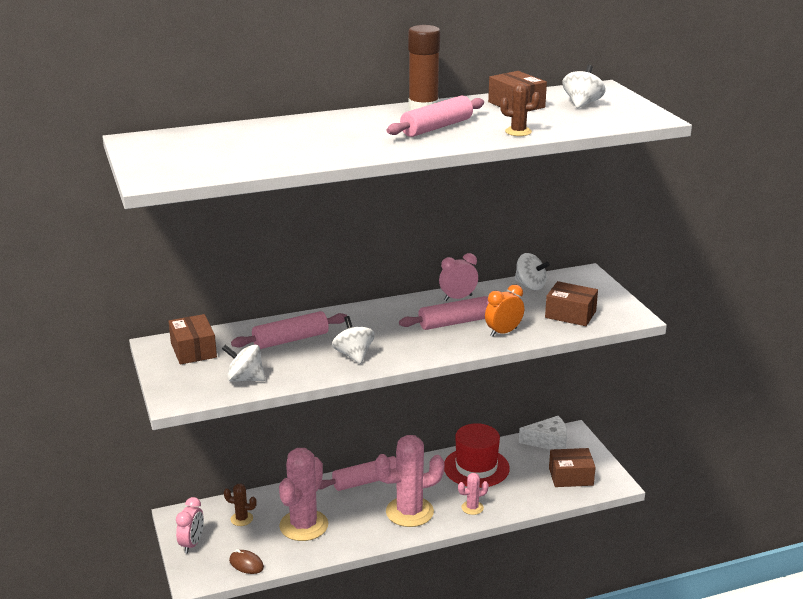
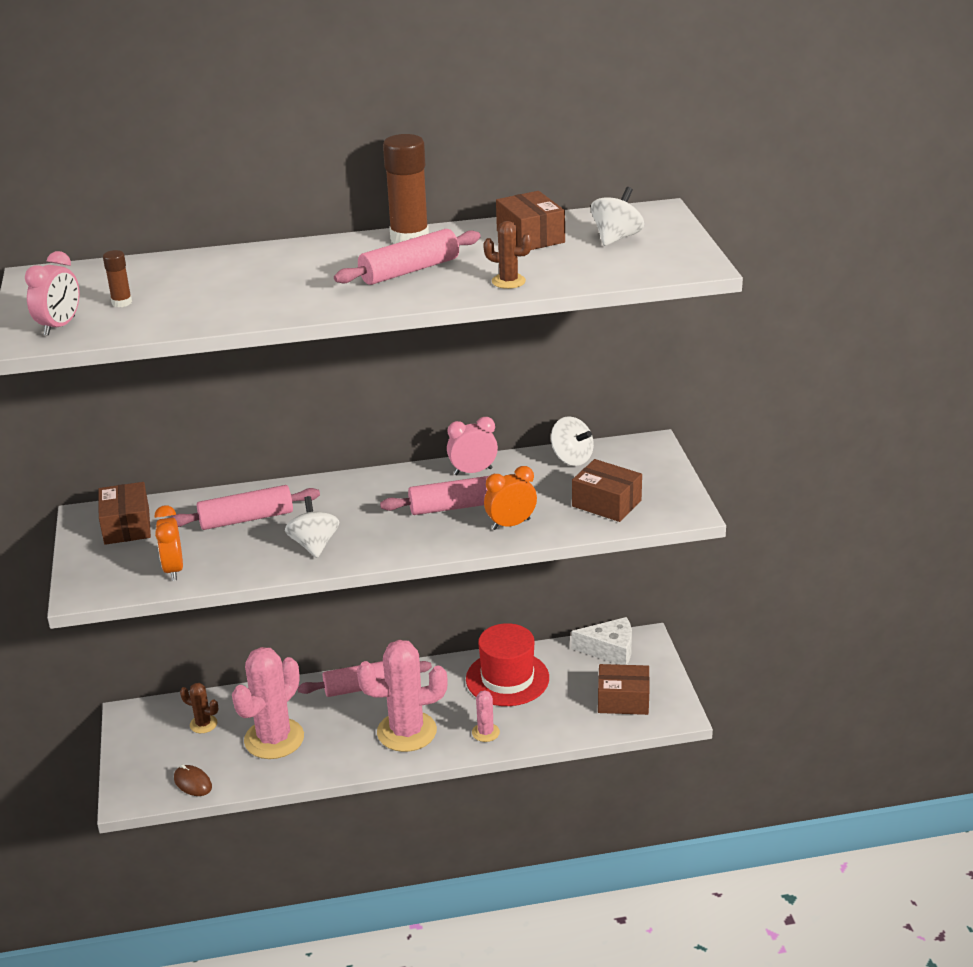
camera: 10 degrees right, 5 degrees up
(192, 544) = (137, 751): pink clock -> pink clock (60, 326)
(216, 154) = (122, 302): none -> brown glue stick
(245, 379) = (173, 569): white spinning top -> orange clock
(472, 508) = (485, 732): pink cactus -> pink cactus turned 75 degrees counterclockwise

